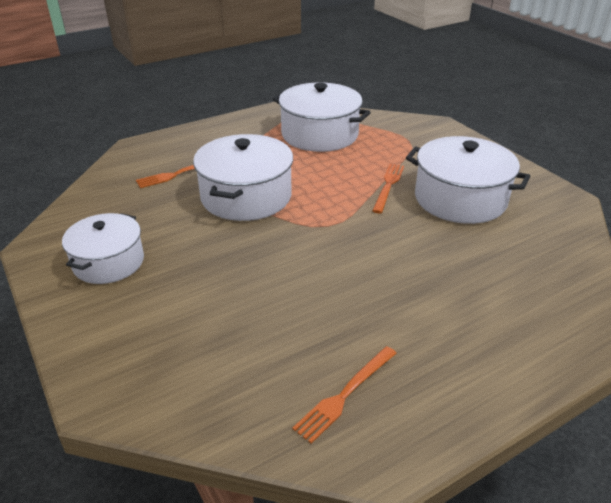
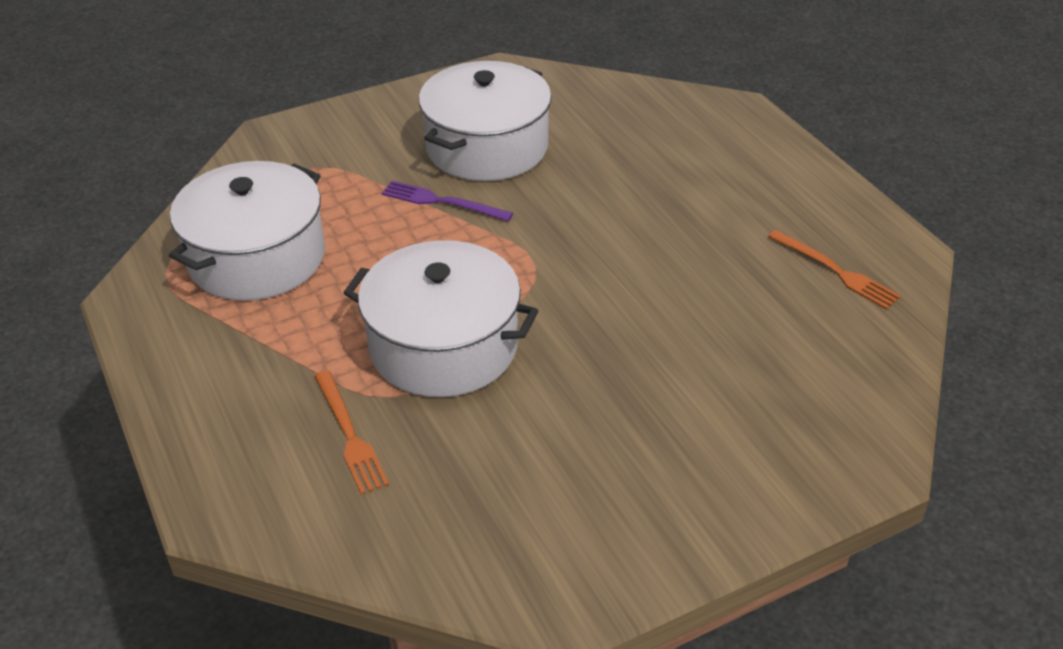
camera: 85 degrees left, 5 degrees up
(108, 262) = (610, 497): white pot -> none
(388, 186) = (443, 202): orange fork -> purple fork

